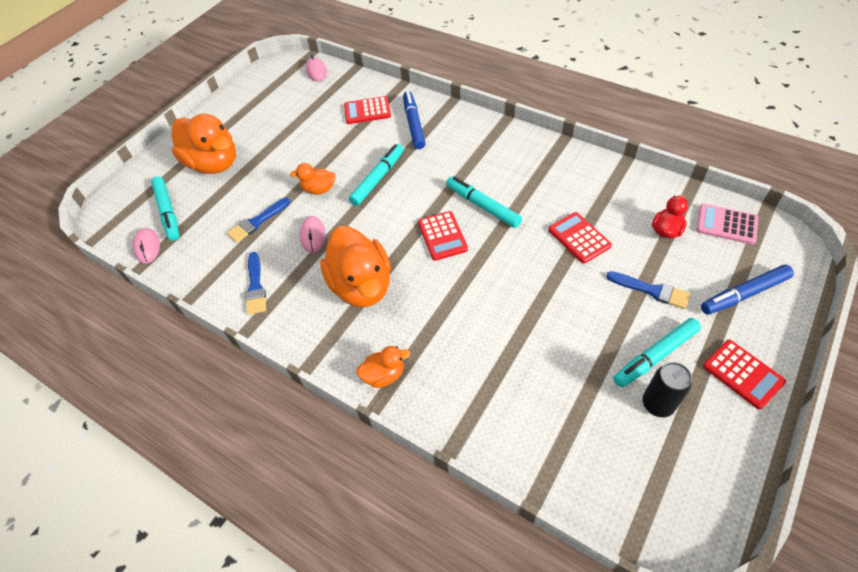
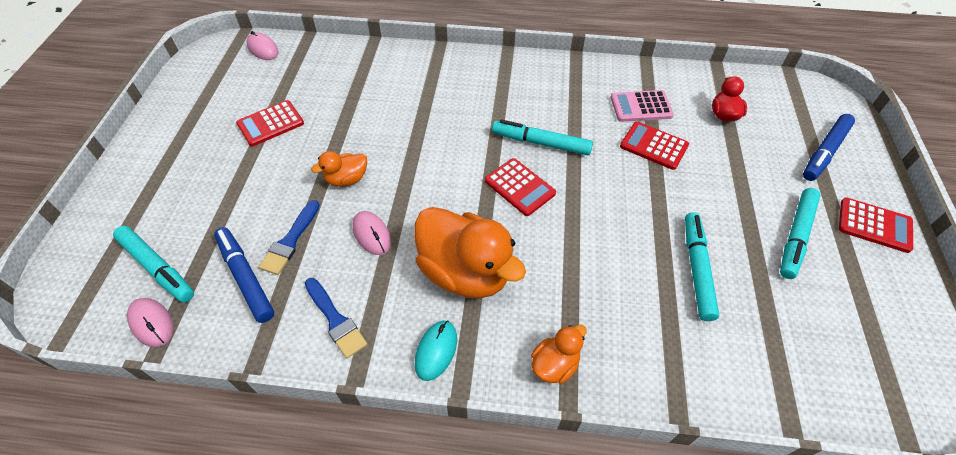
camera: 30 degrees left, 0 degrees up
(213, 164) = (189, 188): orange duck -> none
(308, 333) = (436, 351): none -> turquoise mouse
(367, 111) = (351, 77): red calculator -> red calculator (270, 124)
(378, 179) = (409, 147): turquoise marker -> turquoise marker (697, 269)
(414, 124) = (413, 78): blue marker -> blue marker (246, 277)
(651, 290) = (750, 175): blue brush -> none
(657, 404) = (829, 282): black can -> none
(726, 224) = (768, 94): pink calculator -> pink calculator (641, 107)

